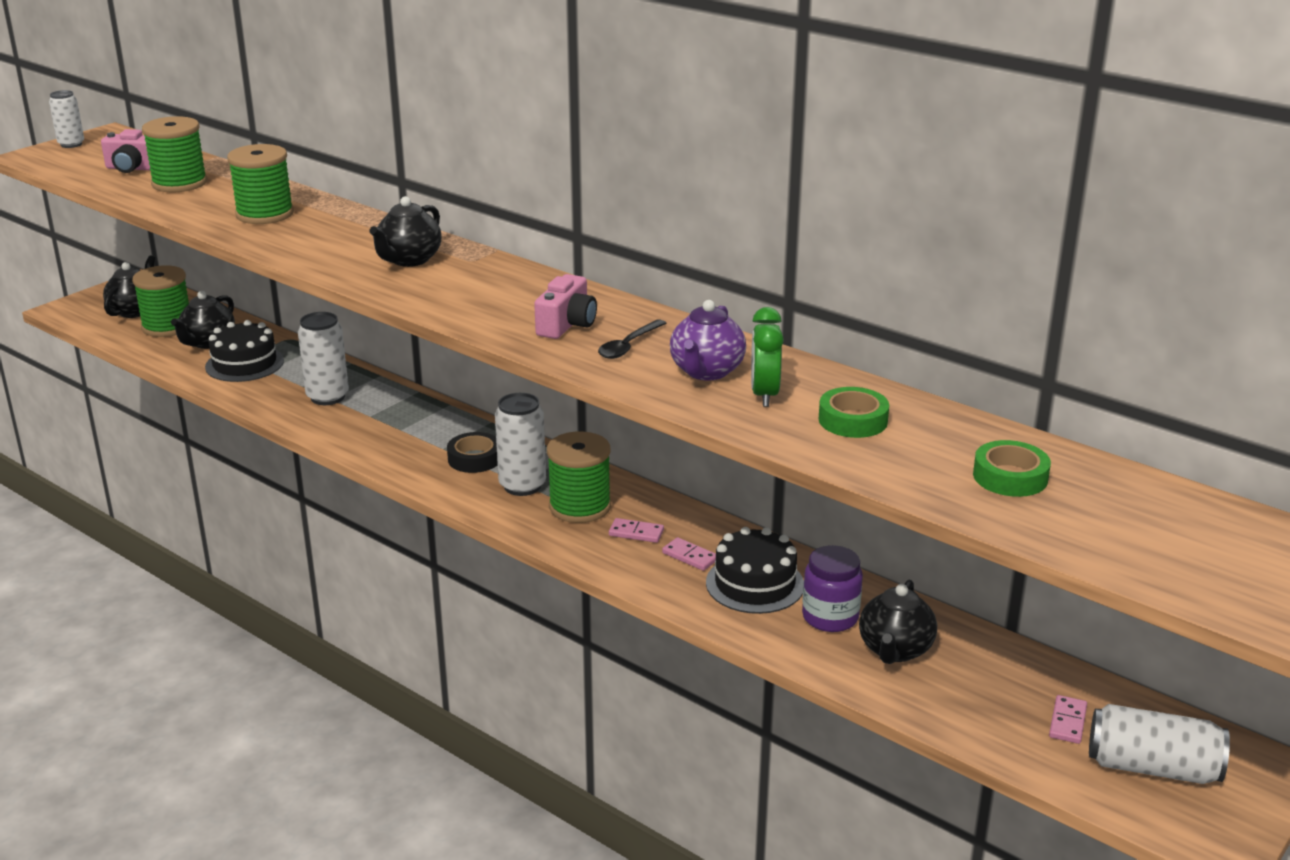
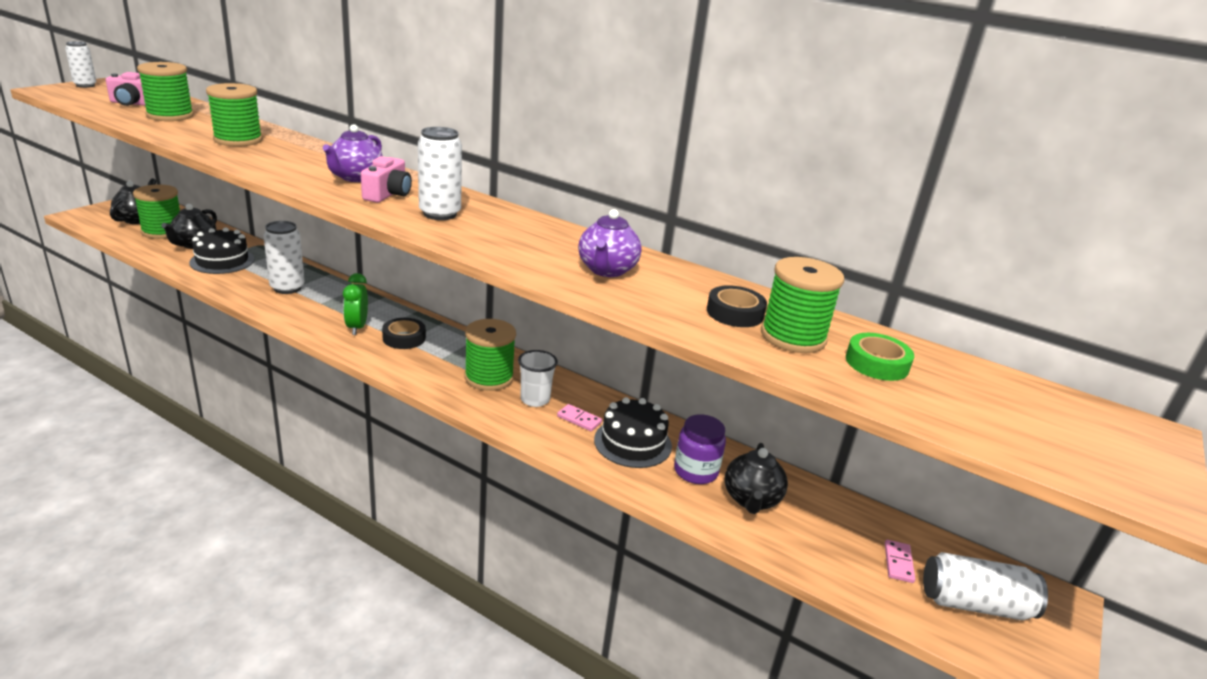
camera: 10 degrees left, 0 degrees up
(409, 260) = (355, 177): black teapot -> purple teapot
(522, 486) = (442, 360): white can -> white can (440, 214)
(567, 325) = (487, 230): pink camera -> pink camera (388, 194)
(628, 346) = (540, 248): black spoon -> none
(636, 533) = (535, 399): pink domino -> white cup
(764, 395) = (658, 290): green clock -> green clock (357, 327)
(853, 420) = (735, 313): green tape -> black tape
(916, 447) = (793, 337): none -> green spool

